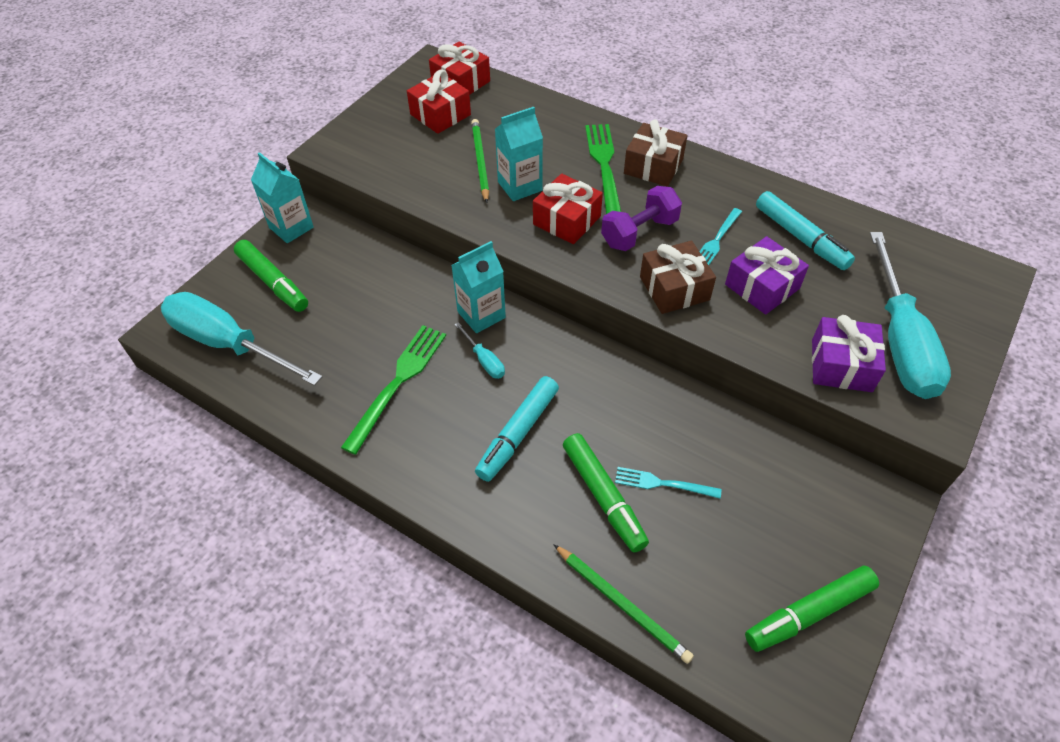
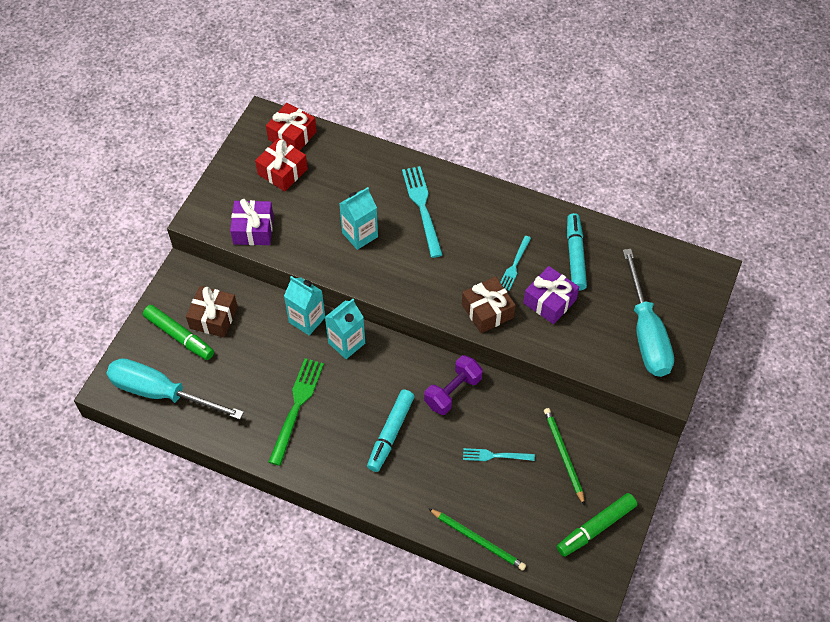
camera: 10 degrees left, 5 degrees up
(291, 227) = (179, 285): turquoise carton -> turquoise carton (307, 320)
(480, 161) = (324, 215): green pencil -> green pencil (563, 455)
(484, 360) = (356, 380): turquoise screwdriver -> none
(567, 220) = (401, 262): red gift -> none
(603, 496) = (456, 470): green marker -> none
(604, 165) = (422, 207): green fork -> turquoise fork
(639, 233) = (456, 266): purple dumbbell -> purple dumbbell (453, 392)
(653, 166) = (460, 203): brown gift -> brown gift (213, 317)
(800, 238) = (575, 255): turquoise marker -> turquoise marker turned 135 degrees counterclockwise
(841, 365) = (607, 357): purple gift -> purple gift (253, 229)

